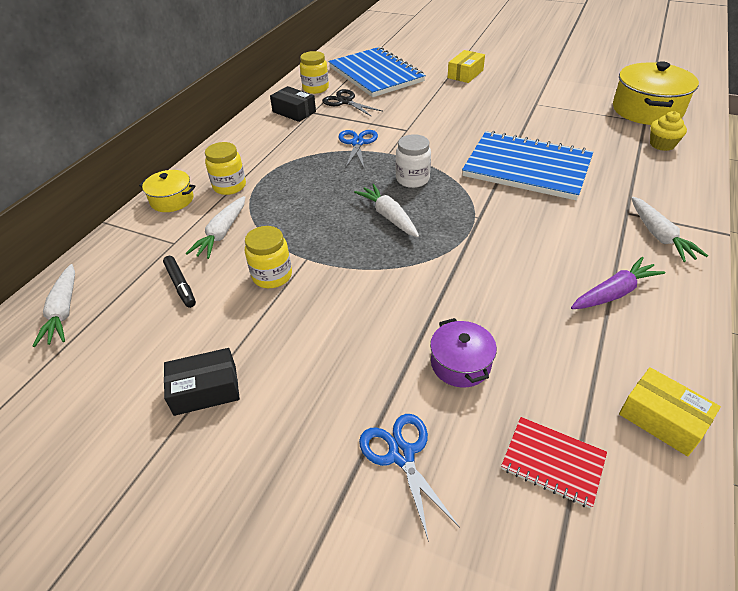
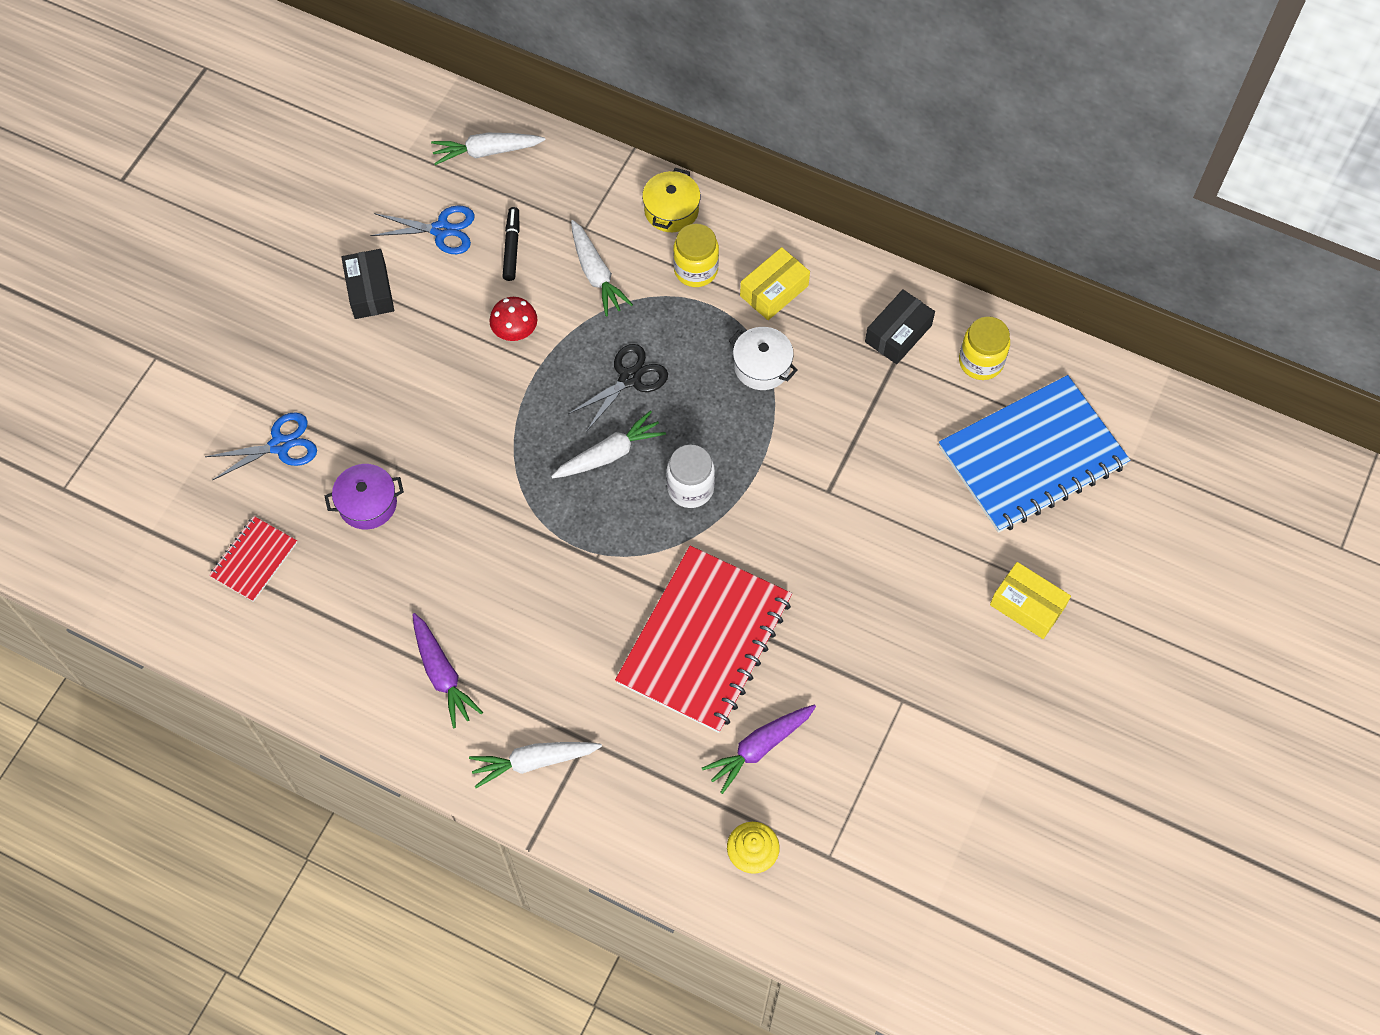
camera: 90 degrees right, 20 degrees up
(181, 285) = (511, 247): black marker -> black marker turned 120 degrees clockwise
(222, 233) = (596, 274): white carrot -> white carrot turned 135 degrees counterclockwise
(272, 276) = (515, 332): yellow jar -> red mushroom
(314, 156) = (762, 366): none -> white pot
(345, 102) = (928, 406): black scissors -> black scissors (630, 378)
(357, 143) = (793, 422): blue scissors -> blue scissors (441, 230)
(527, 168) = (704, 641): blue notebook -> red notebook
(591, 145) = (759, 748): none -> purple carrot
(647, 110) = (867, 875): yellow pot -> none
(662, 419) = (280, 662): yellow box -> yellow box (774, 291)

